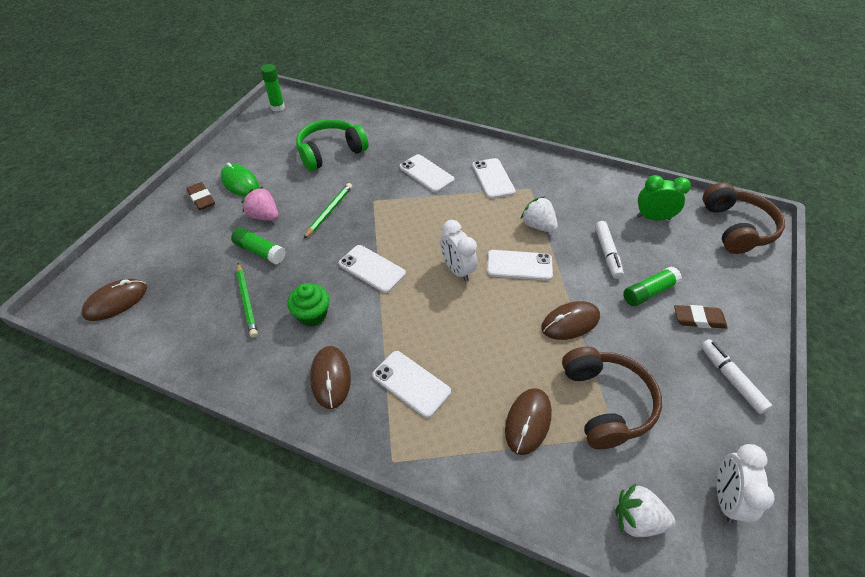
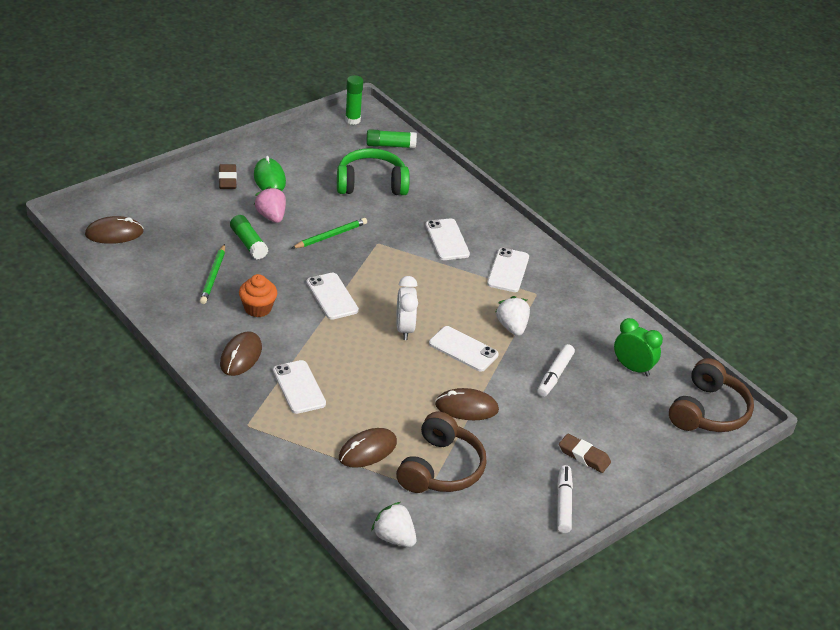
camera: 25 degrees right, 10 degrees down
(312, 315) = (258, 308): green cupcake -> orange cupcake
(649, 292) = (561, 419): green glue stick -> green glue stick (390, 145)
(725, 498) = (473, 560): white clock -> none

